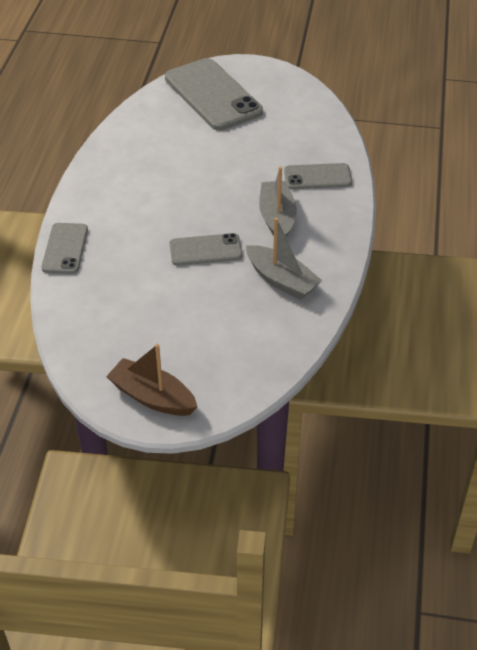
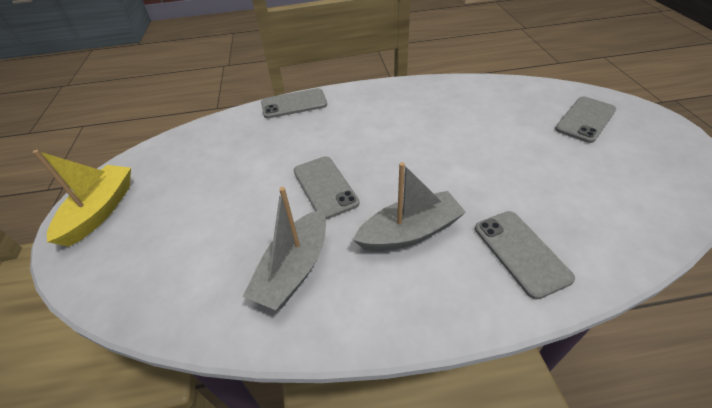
camera: 75 degrees right, 0 degrees up
(152, 397) = (100, 211): brown boat -> yellow boat
(213, 95) = (585, 119): grey phone -> grey phone, size x0.54

